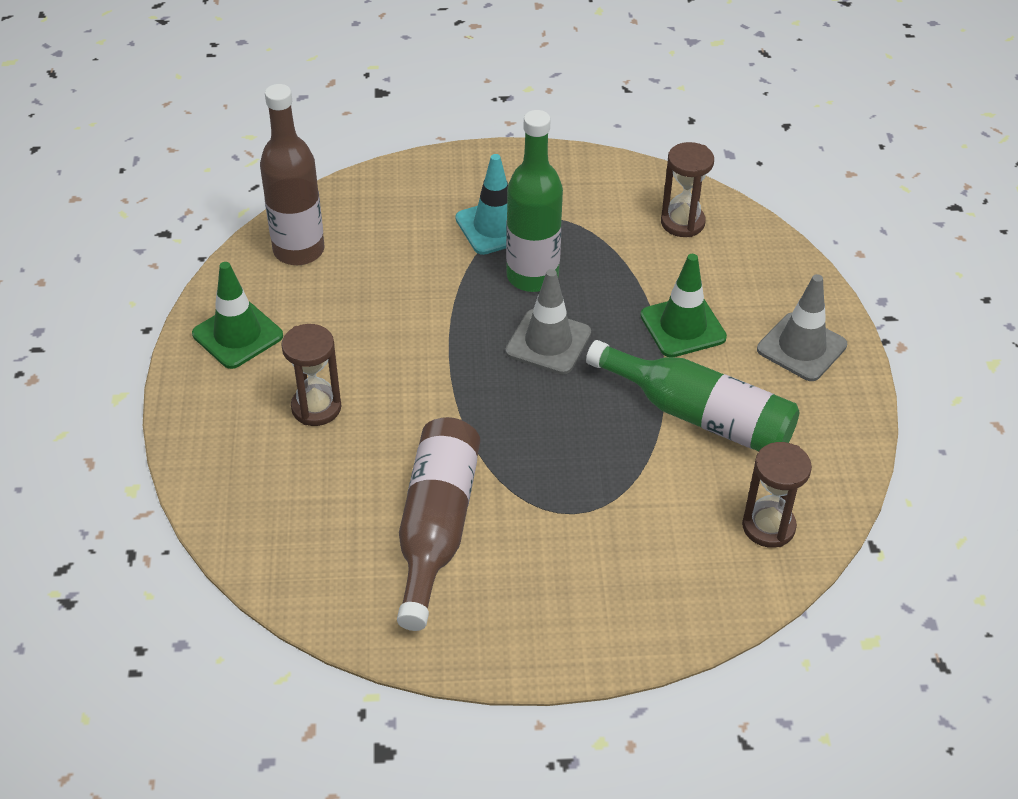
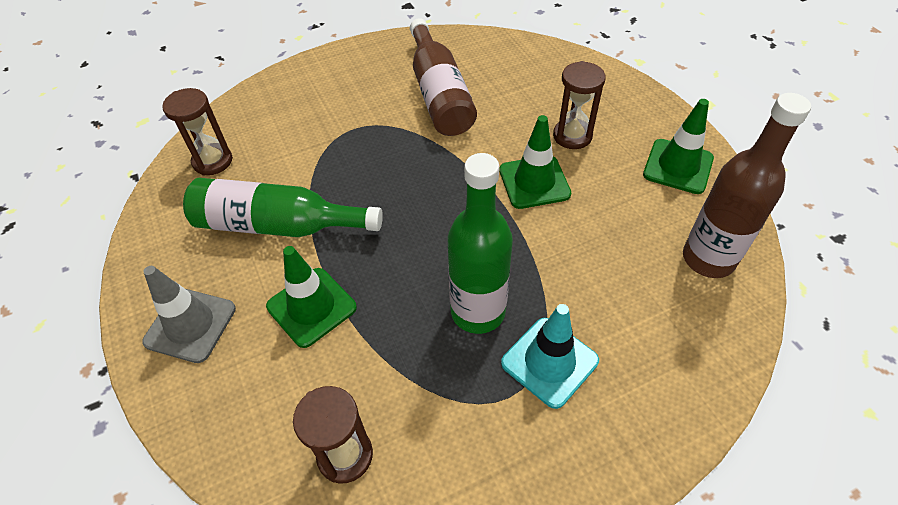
camera: 160 degrees right, 5 degrees up
(400, 370) = (534, 182): none -> green traffic cone
(548, 342) = (429, 247): grey traffic cone -> none

